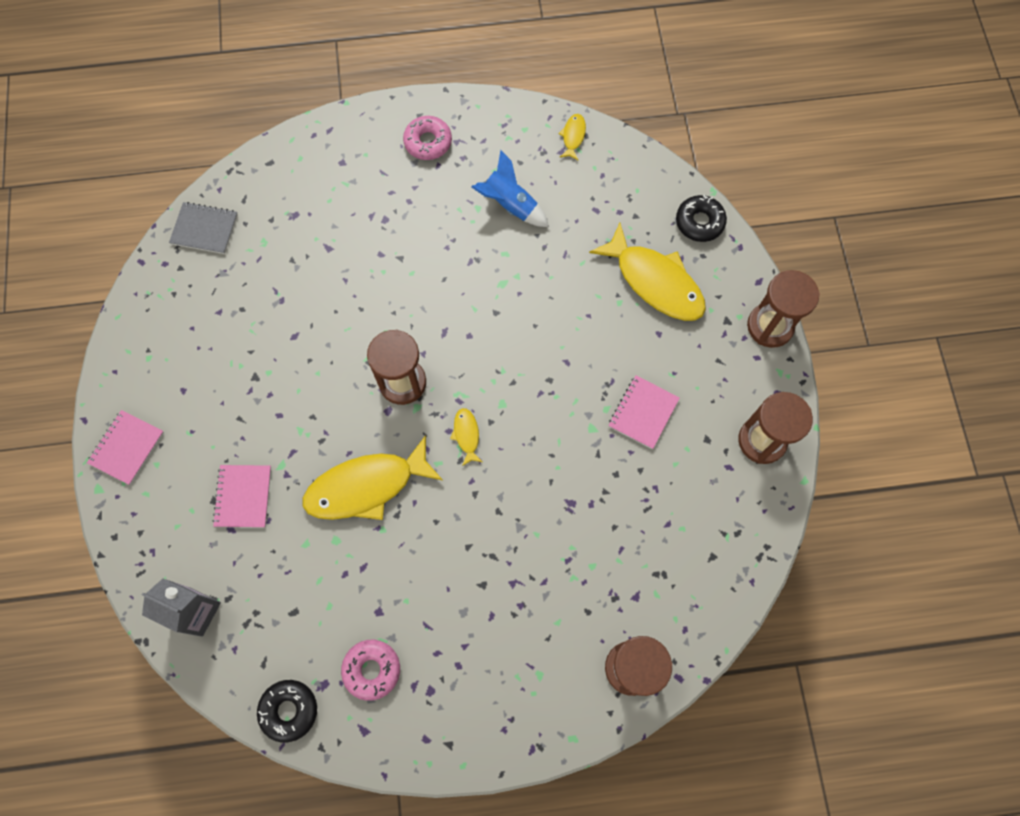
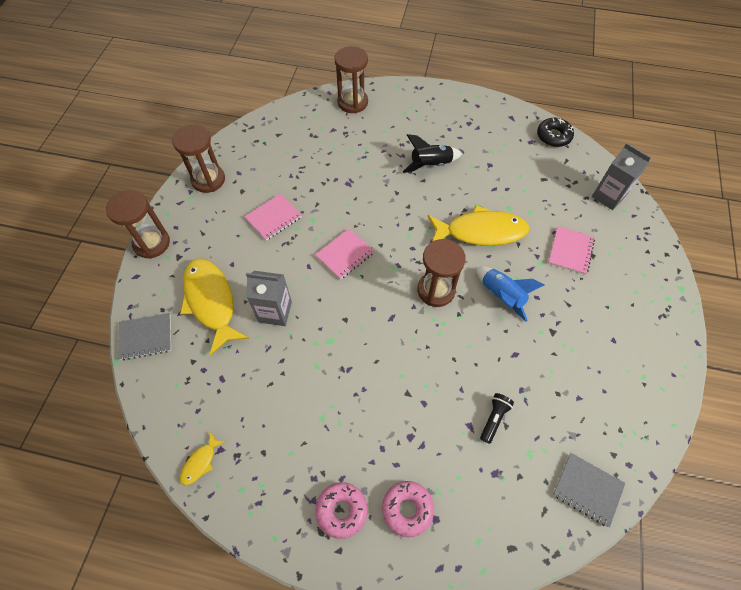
camera: 160 degrees left, 10 degrees down
(126, 448) = (660, 310): pink notebook -> pink notebook (345, 255)
(305, 262) = (494, 419): none -> black flashlight
(372, 670) = (500, 140): pink donut -> pink donut (407, 509)
(465, 579) = (430, 165): none -> black rocket
(466, 435) = (401, 241): yellow fish -> none
(510, 205) = (292, 410): blue rocket -> blue rocket (501, 296)
(577, 294) = (275, 312): none -> grey carton
(699, 222) = (146, 337): black donut -> grey notebook

